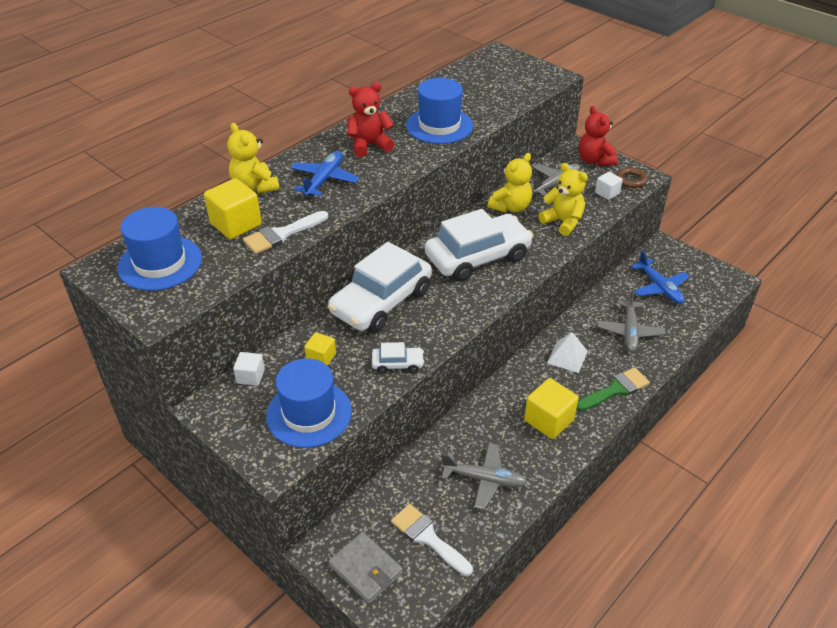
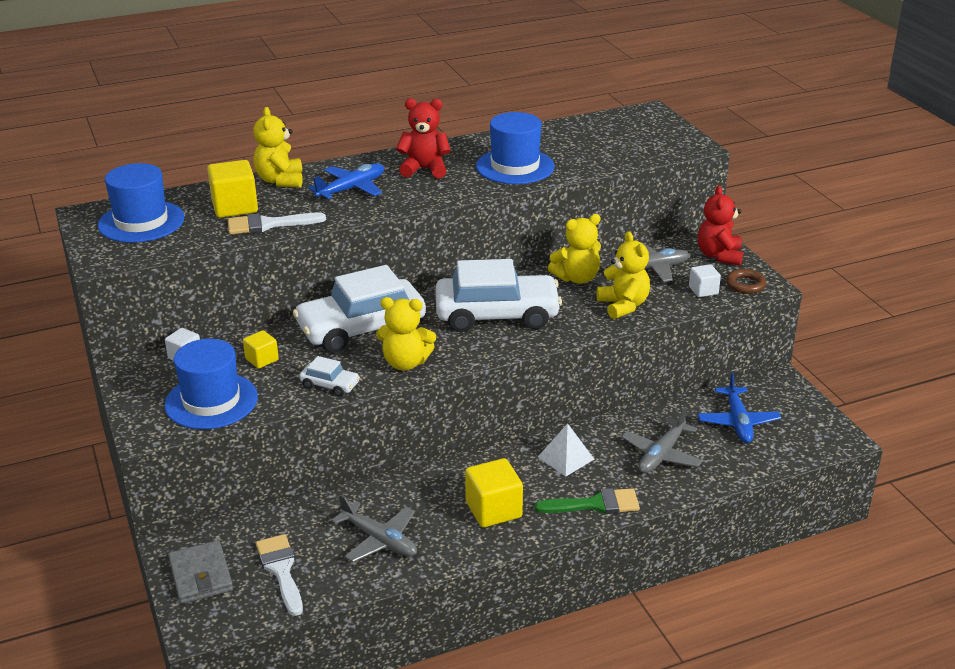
camera: 25 degrees right, 10 degrees down
(442, 323) = (405, 363): none -> yellow teddy bear

